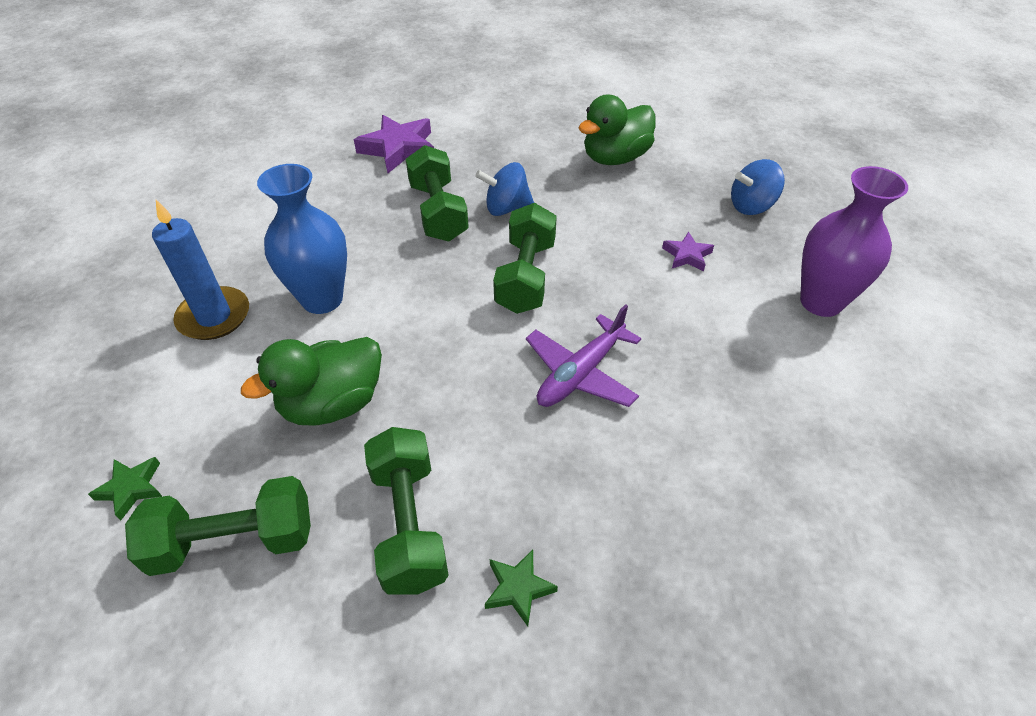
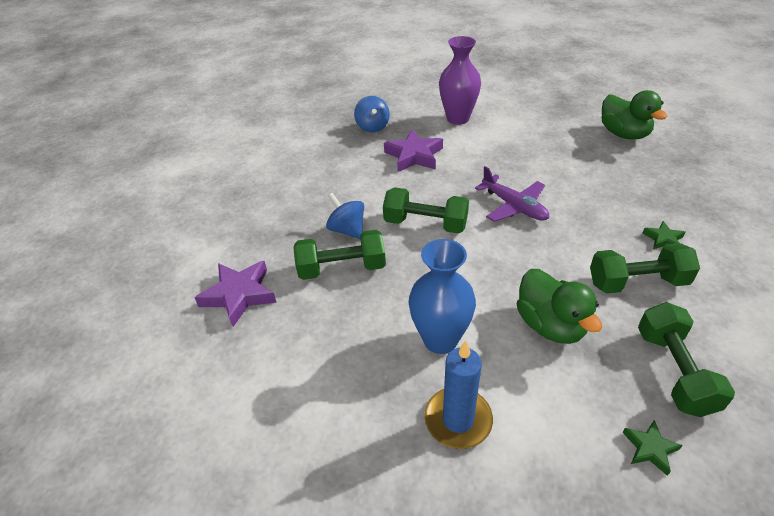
camera: 80 degrees left, 5 degrees down
(506, 208) = (347, 230): blue spinning top -> blue spinning top turned 135 degrees clockwise
(615, 158) = (302, 173): green duck -> green duck (623, 134)
(687, 255) = (414, 155): purple star -> purple star, size x1.89

